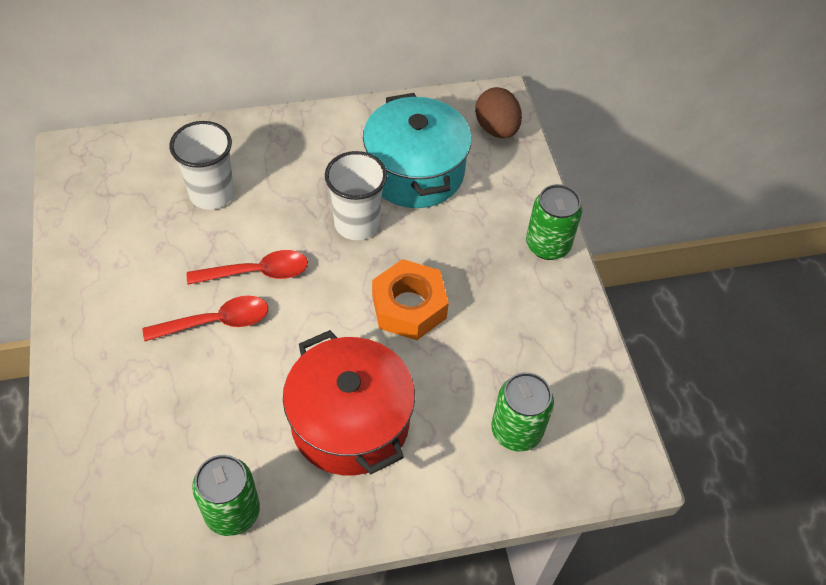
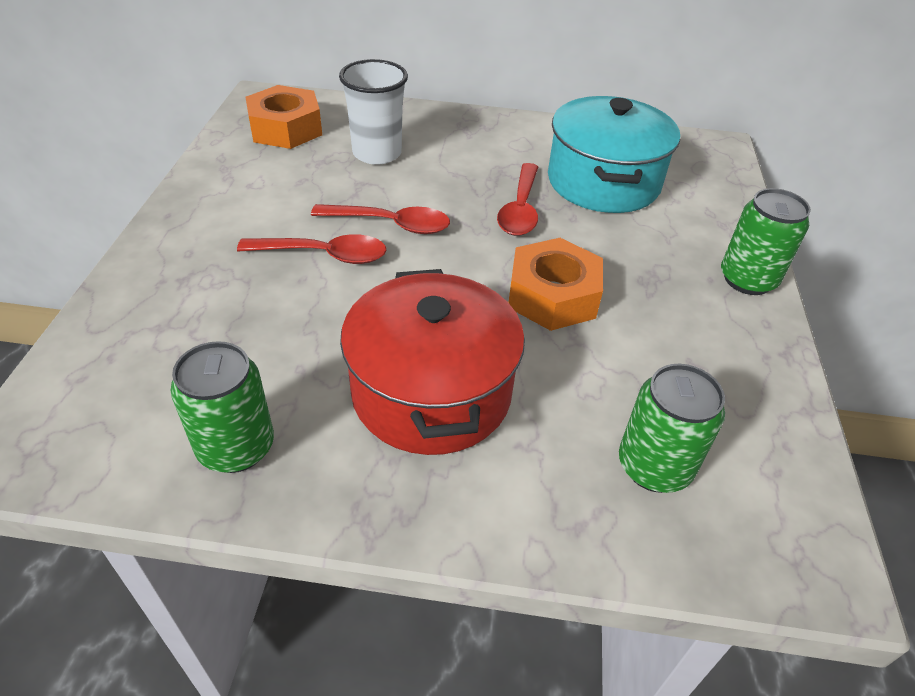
camera: 20 degrees right, 10 degrees down
(115, 187) = (286, 129): none -> orange nut
(357, 224) = (520, 209): white cup -> red spoon
(496, 129) = (709, 167): brown egg -> none

